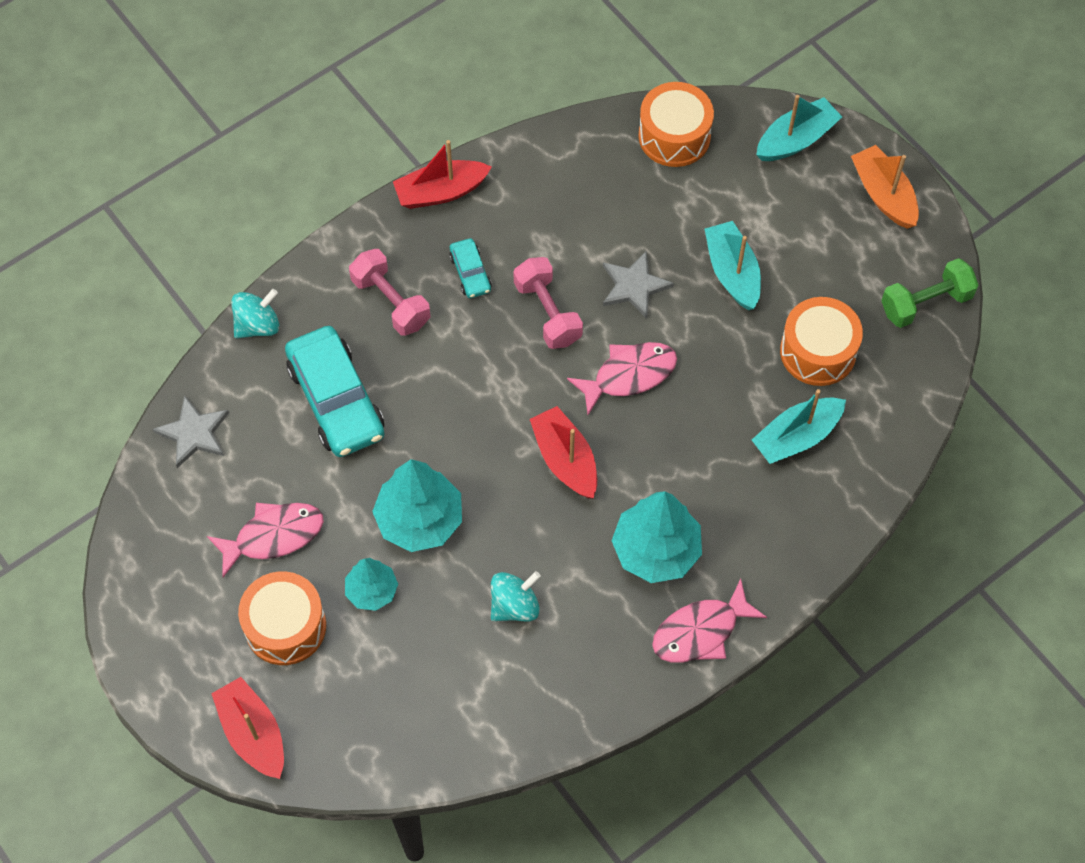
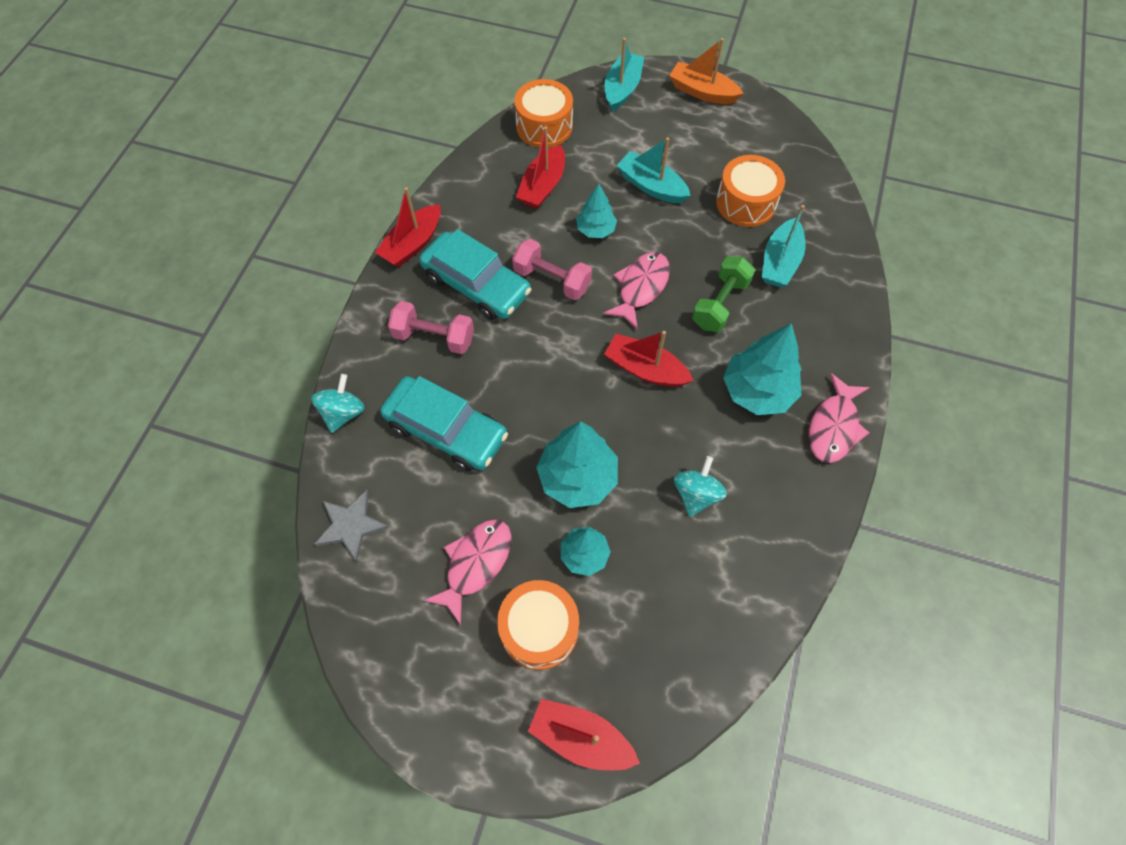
camera: 35 degrees left, 0 degrees up
(470, 273) = (476, 285): turquoise car -> turquoise car, size x2.08
(618, 205) = (543, 186): none -> red boat
(634, 286) = (595, 230): grey star -> turquoise tree
(925, 303) = (782, 138): green dumbbell -> green dumbbell (720, 304)

